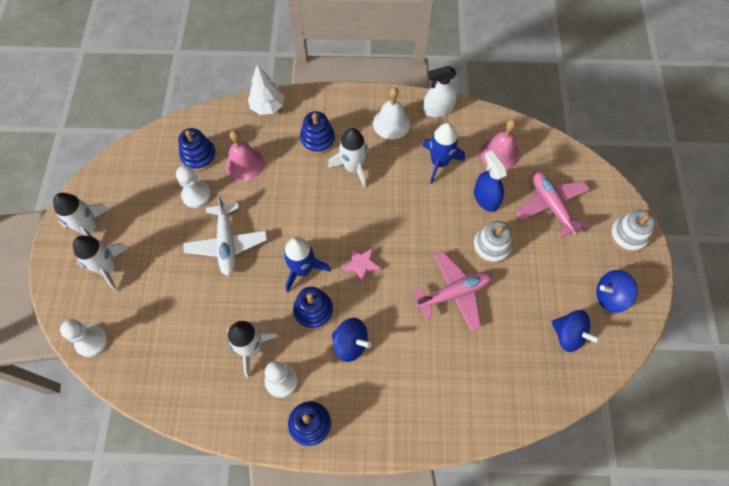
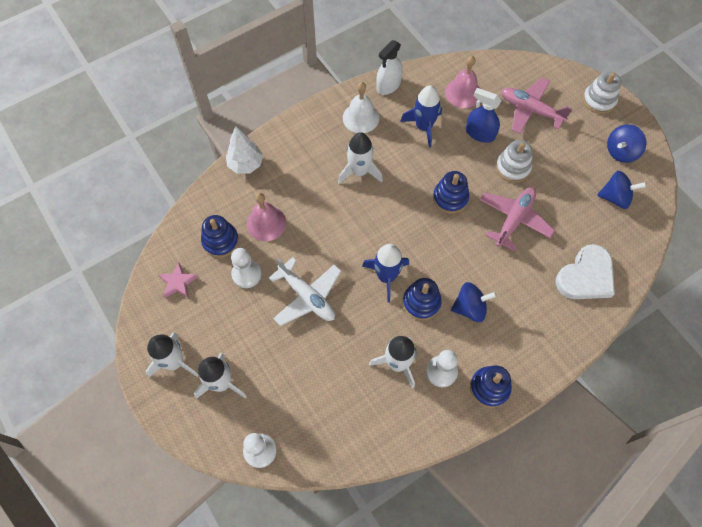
camera: 35 degrees left, 0 degrees up
(317, 140) = (311, 166): blue stacking toy -> blue stacking toy (450, 198)
(361, 265) = (429, 243): pink star -> pink star (178, 282)
(479, 388) = (586, 276): none -> white heart

